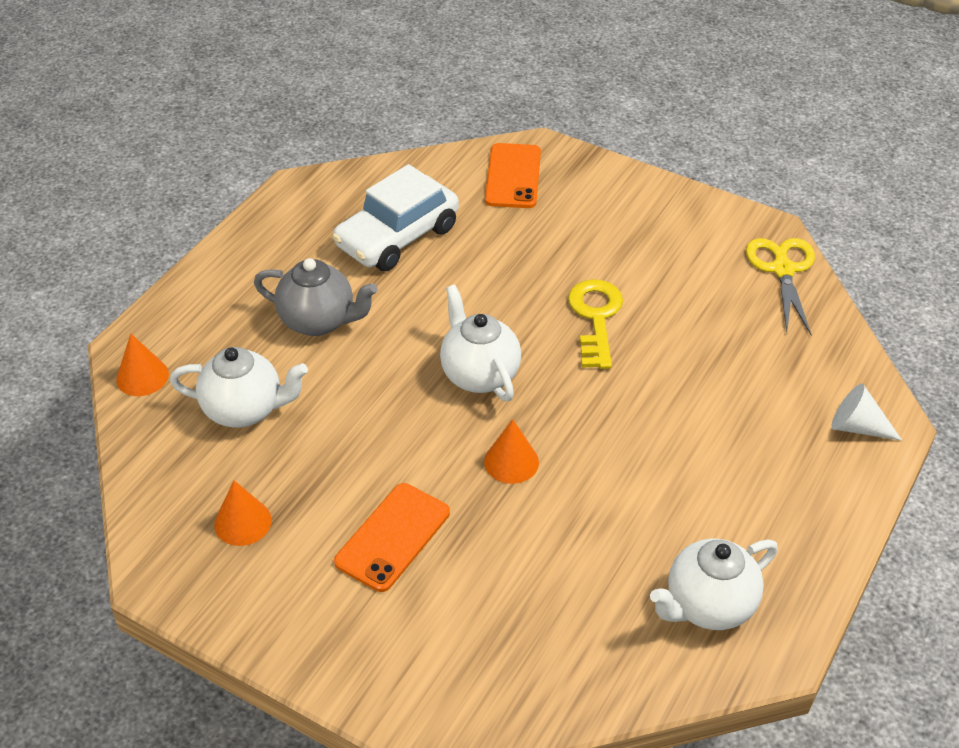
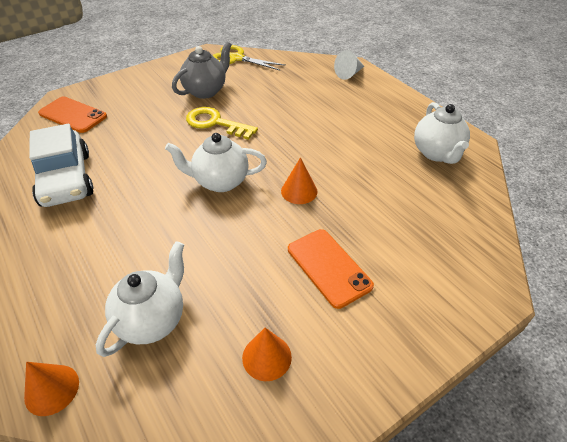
camera: 65 degrees left, 0 degrees up
(319, 321) = (103, 245): grey teapot -> grey teapot (206, 91)

